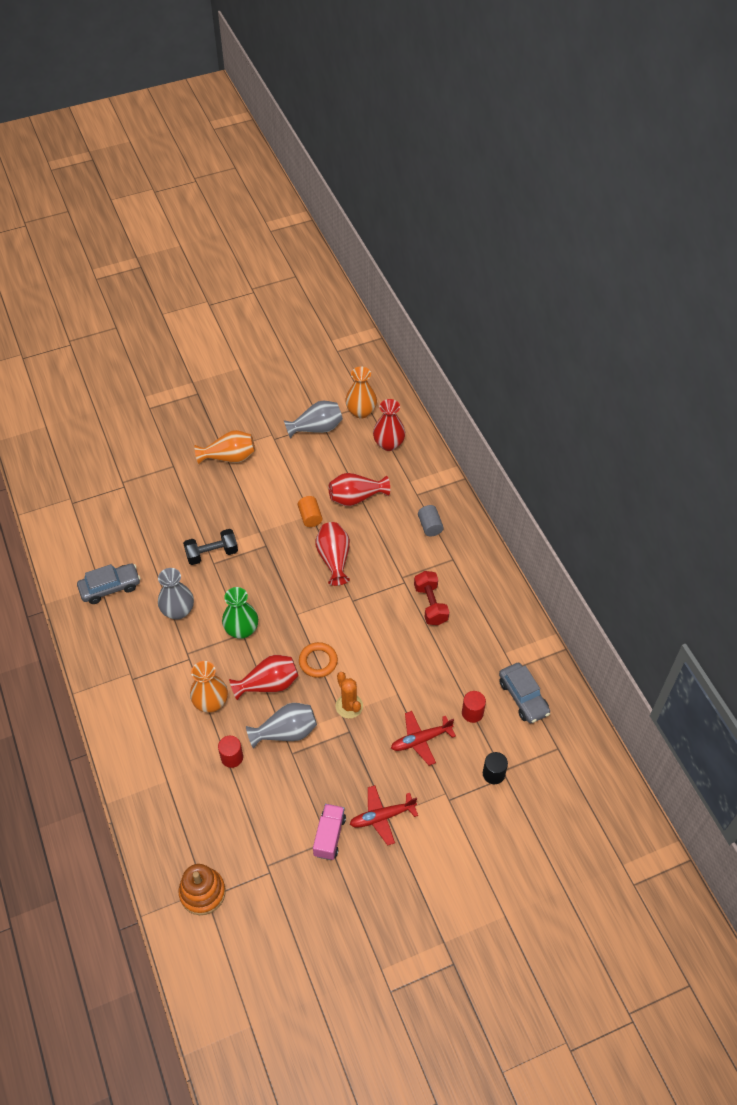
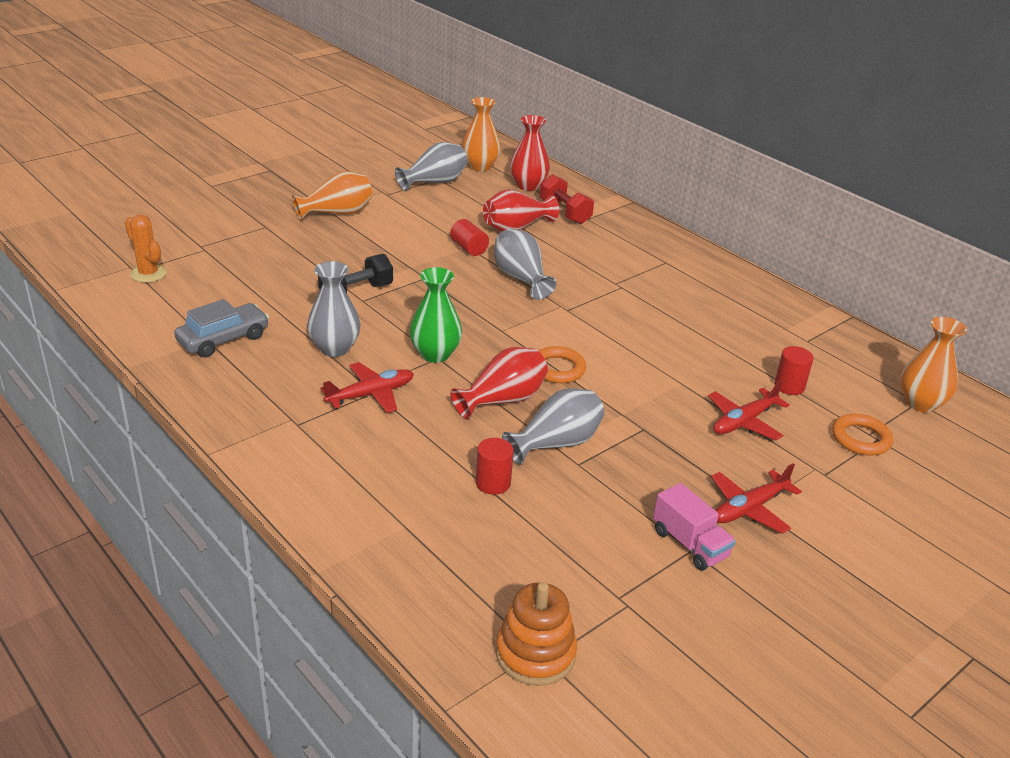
camera: 20 degrees left, 20 degrees down
(186, 661) = (370, 394): none -> red plane
(211, 702) = (429, 430): orange vase -> orange vase (920, 403)
(310, 517) = (469, 248): orange cylinder -> red cylinder
(329, 836) = (690, 544): pink truck -> pink truck turned 150 degrees clockwise
(334, 559) = (521, 278): red vase -> grey vase
(349, 706) = (627, 404): orange cactus -> orange cactus (148, 274)
(430, 526) = (620, 240): grey cylinder -> none
(430, 604) = (666, 301): red dumbbell -> red dumbbell (565, 212)
(493, 774) = (860, 439): black cylinder -> orange ring
(523, 697) = (839, 363): grey car -> none

